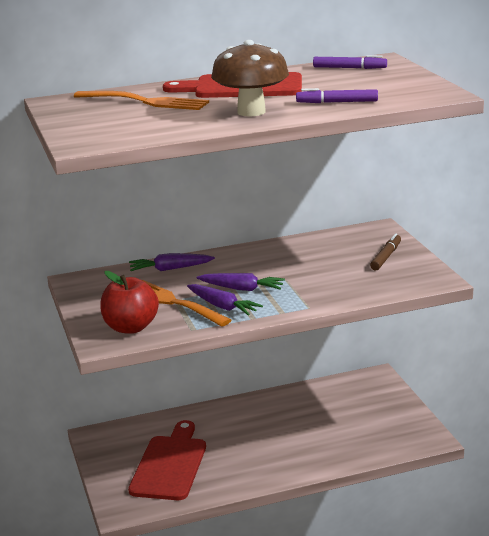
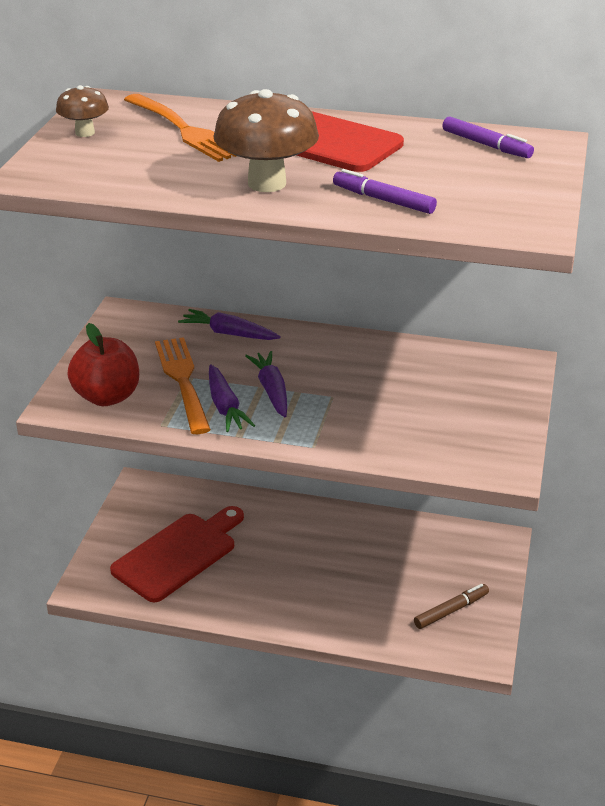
camera: 30 degrees right, 10 degrees up
(76, 117) = (85, 133): none -> brown mushroom
(242, 289) = (271, 390): purple carrot -> purple carrot turned 150 degrees counterclockwise
(386, 257) = (482, 409): brown marker -> brown marker (451, 610)

